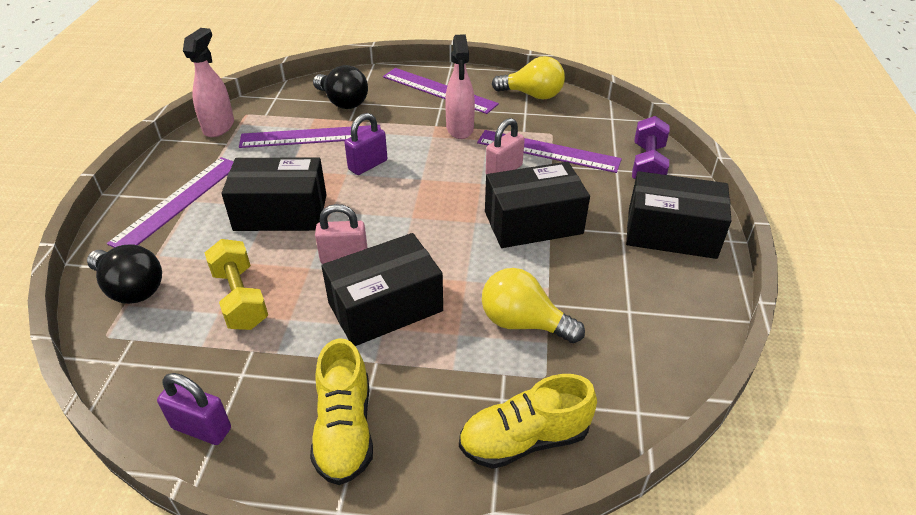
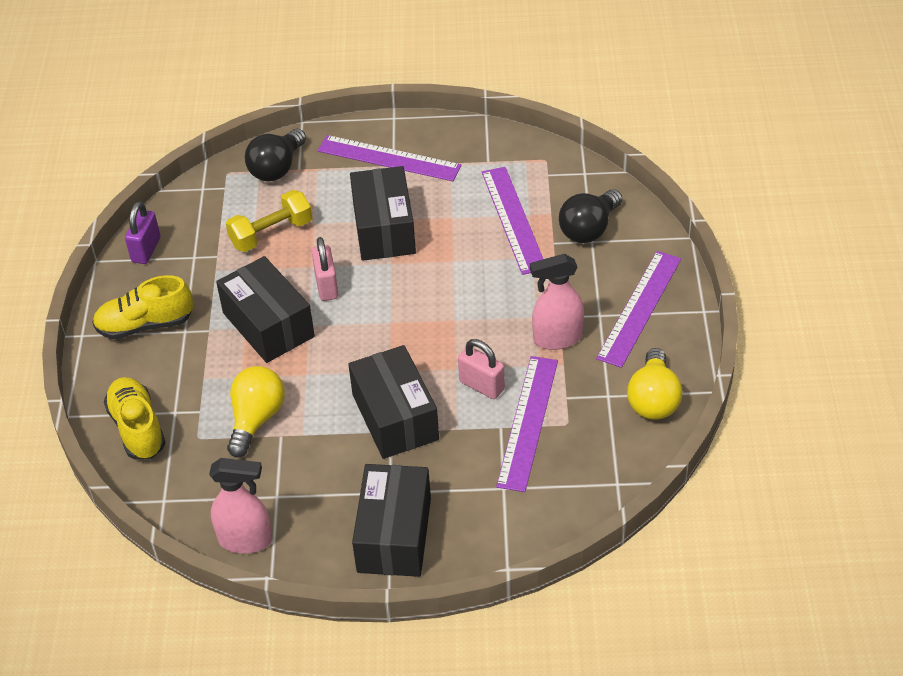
camera: 85 degrees right, 5 degrees up
(219, 127) = (516, 147): pink spray bottle -> pink spray bottle (246, 540)
(368, 165) = (470, 274): purple padlock -> none
(647, 165) = (517, 518): purple dumbbell -> none

